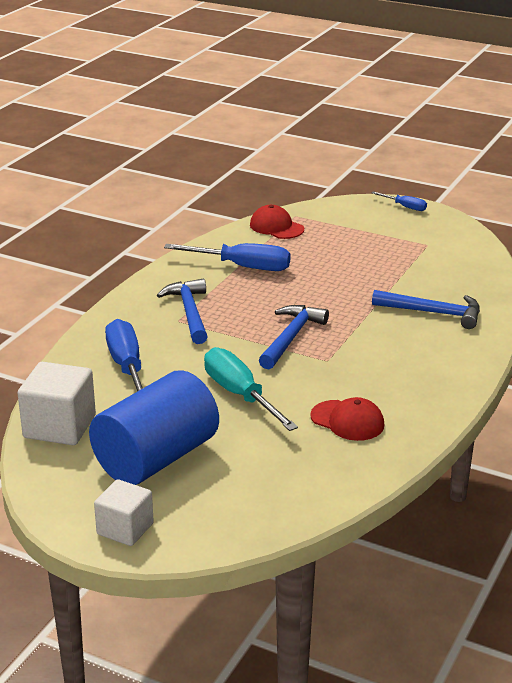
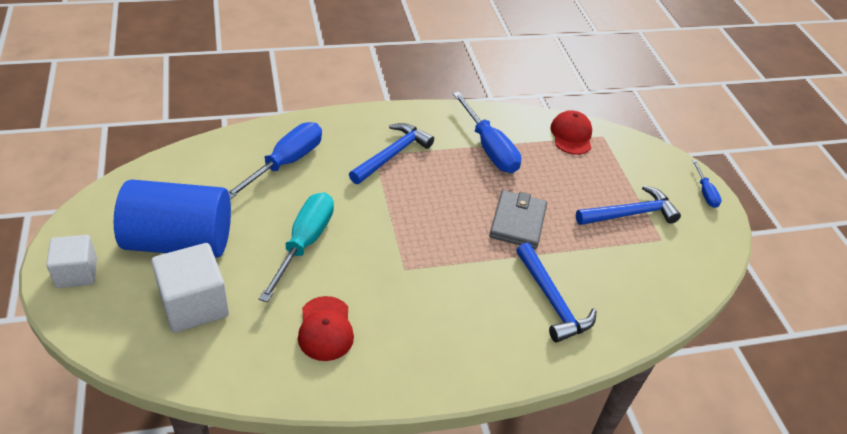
camera: 45 degrees right, 15 degrees up
(59, 427) = (179, 171): white cube -> white cube (194, 304)
(291, 337) = (415, 229): blue hammer -> blue hammer (630, 214)
(339, 291) = (518, 222): none -> grey wallet

